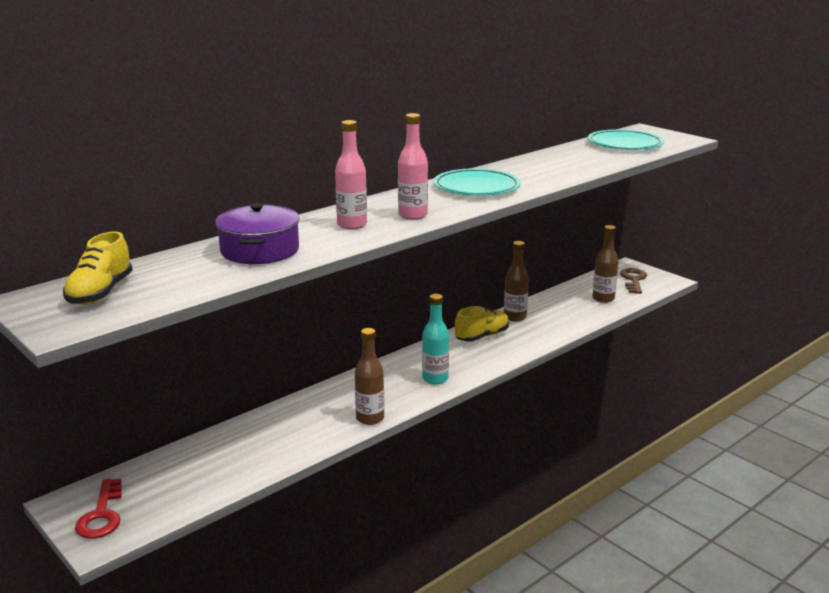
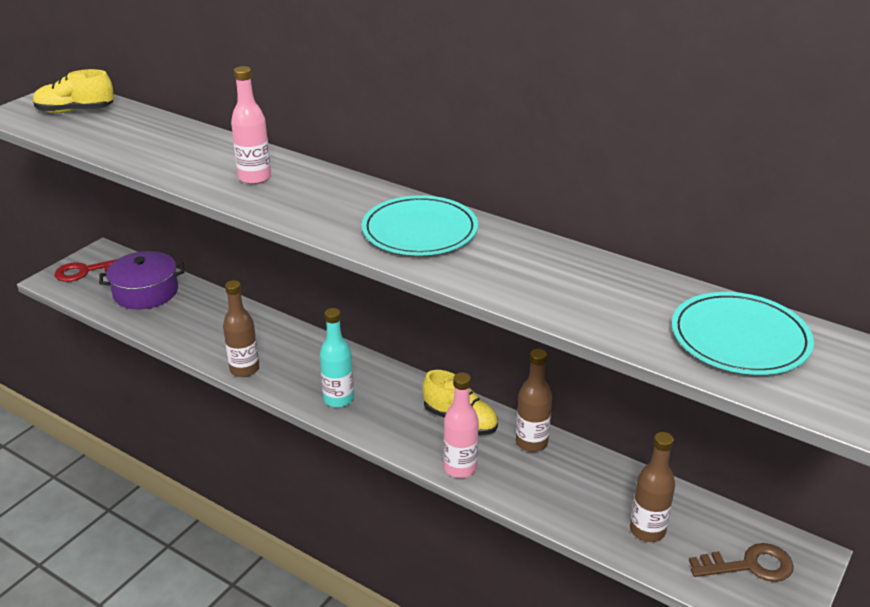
camera: 75 degrees right, 10 degrees up
(259, 250) = (174, 149): purple pot -> purple pot (146, 292)
(412, 215) = (295, 205): pink bottle -> pink bottle (460, 468)

